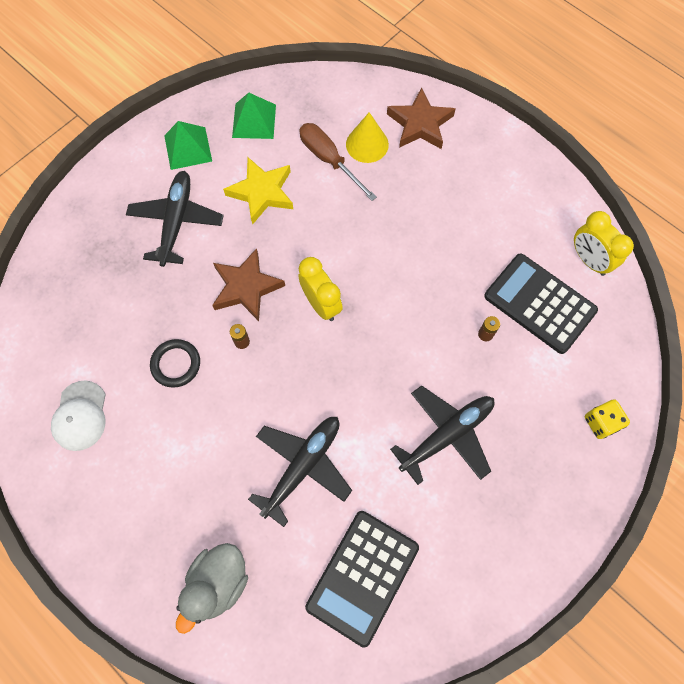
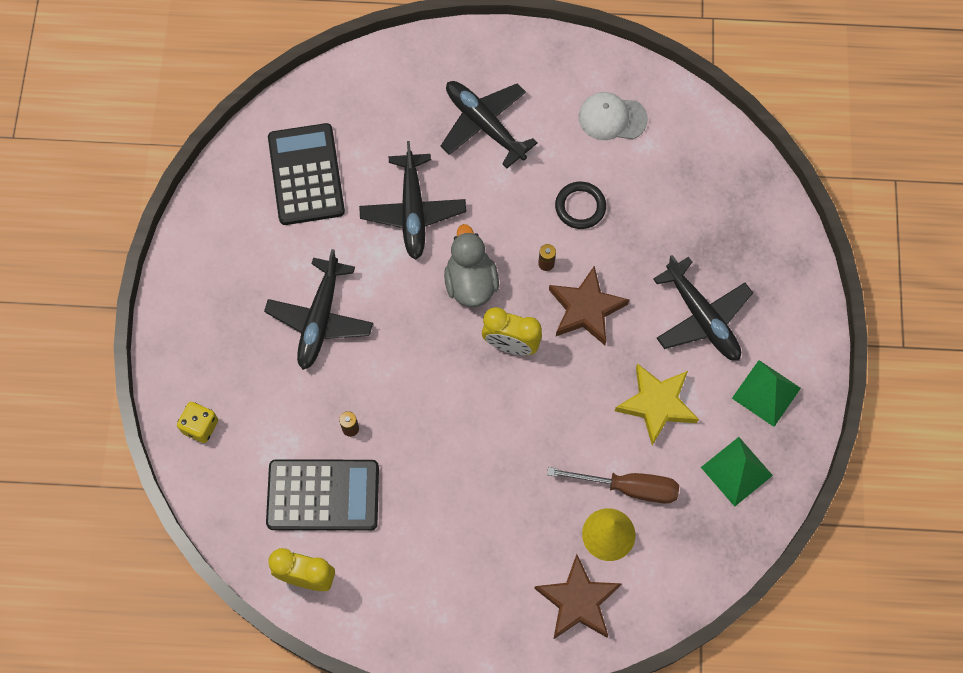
camera: 140 degrees right, 0 degrees up
(80, 416) = (612, 118): white cap -> white cap turned 45 degrees counterclockwise
(179, 495) = (485, 125): none -> black plane
(218, 583) = (405, 96): grey duck -> grey duck (470, 282)

